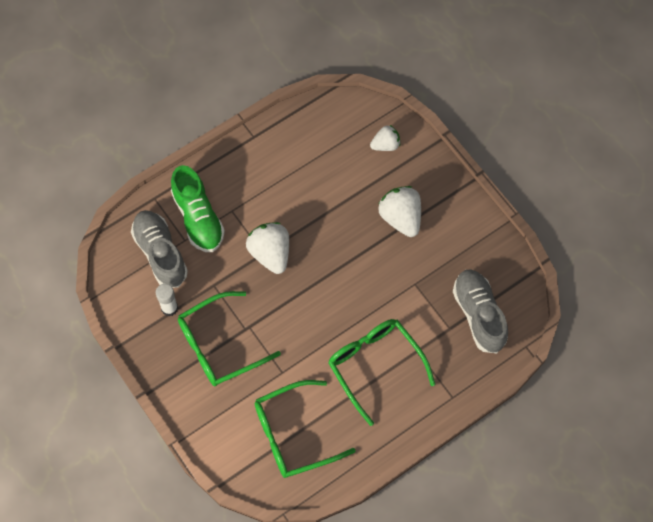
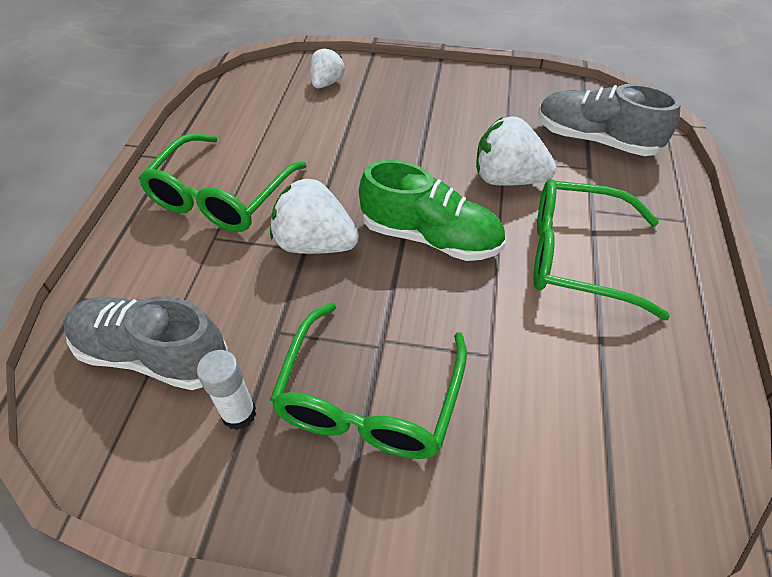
camera: 45 degrees left, 15 degrees down
(198, 218) = (173, 275): green shoe -> green shoe (431, 237)
(294, 434) = (606, 418): green glasses -> green glasses (222, 196)
(401, 218) = (416, 121): white strawberry -> white strawberry (507, 179)

